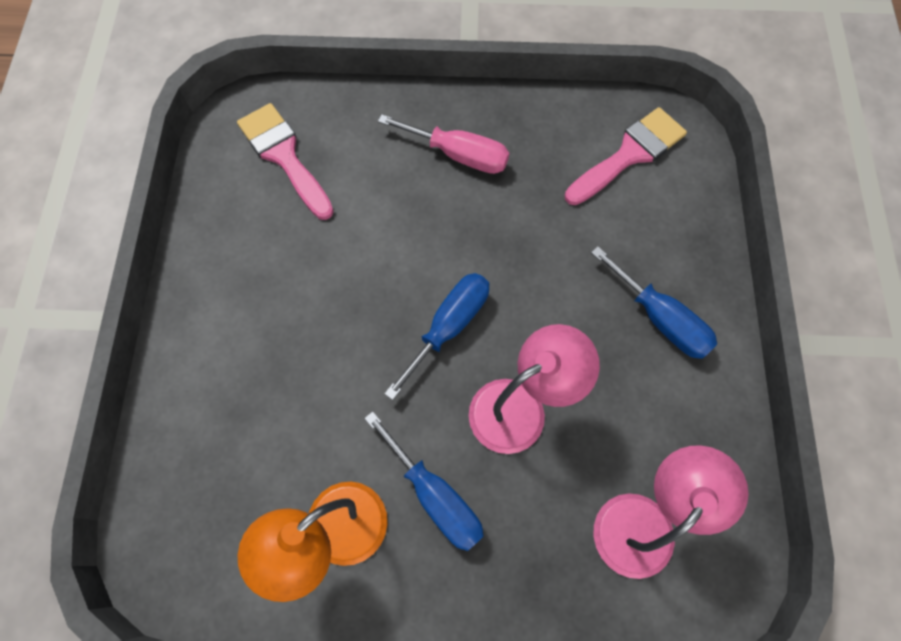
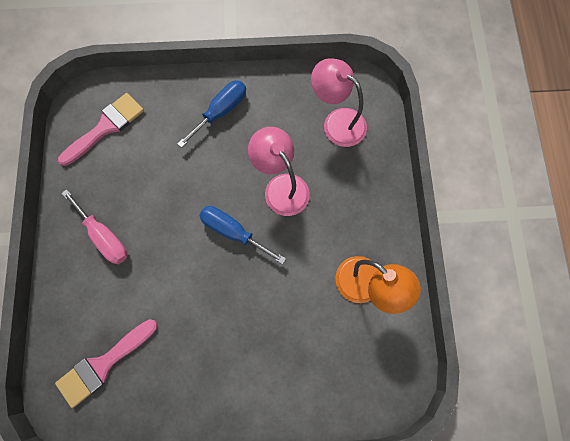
camera: 95 degrees left, 5 degrees up
(435, 496) = (337, 231): blue screwdriver -> none
(458, 155) = (104, 236): pink screwdriver -> pink screwdriver turned 120 degrees clockwise
(629, 155) = (106, 127): pink brush -> pink brush turned 90 degrees clockwise

